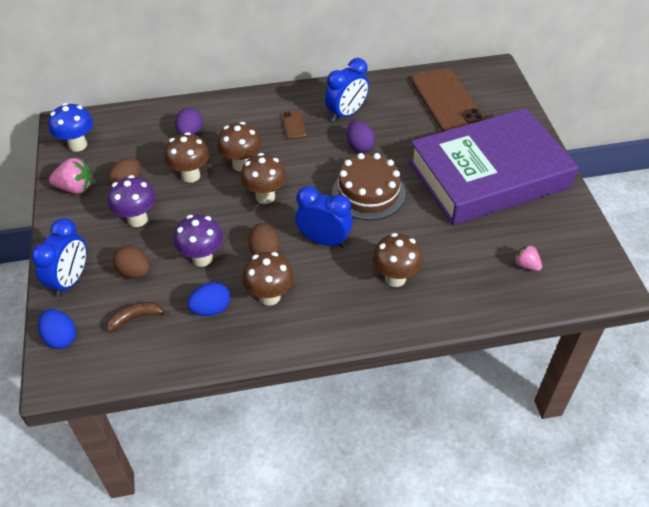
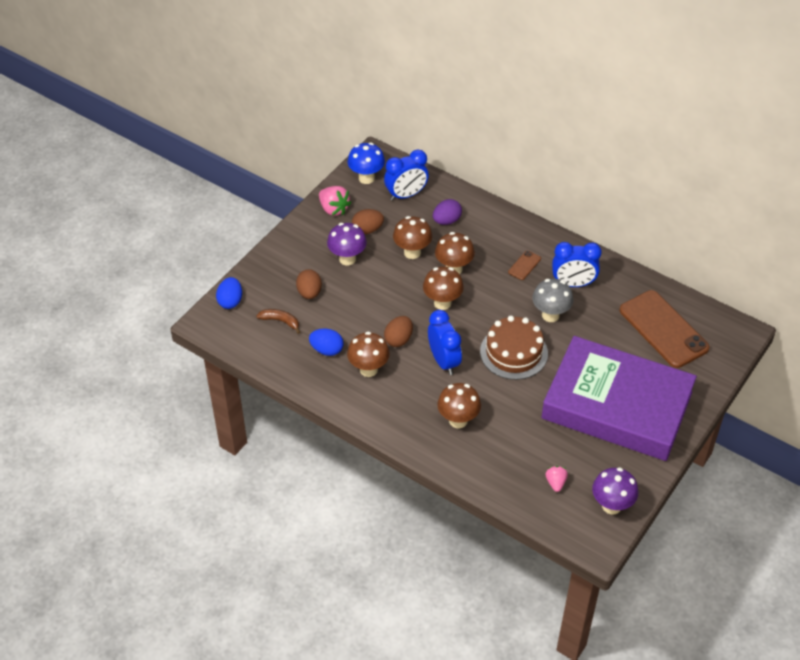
camera: 45 degrees right, 0 degrees up
(70, 280) = (269, 270): blue clock -> blue clock (406, 195)
(202, 258) = (357, 314): purple mushroom -> purple mushroom (611, 506)
(359, 146) = (550, 315): purple egg -> grey mushroom
(447, 101) = (663, 329): brown phone -> brown phone turned 60 degrees counterclockwise

